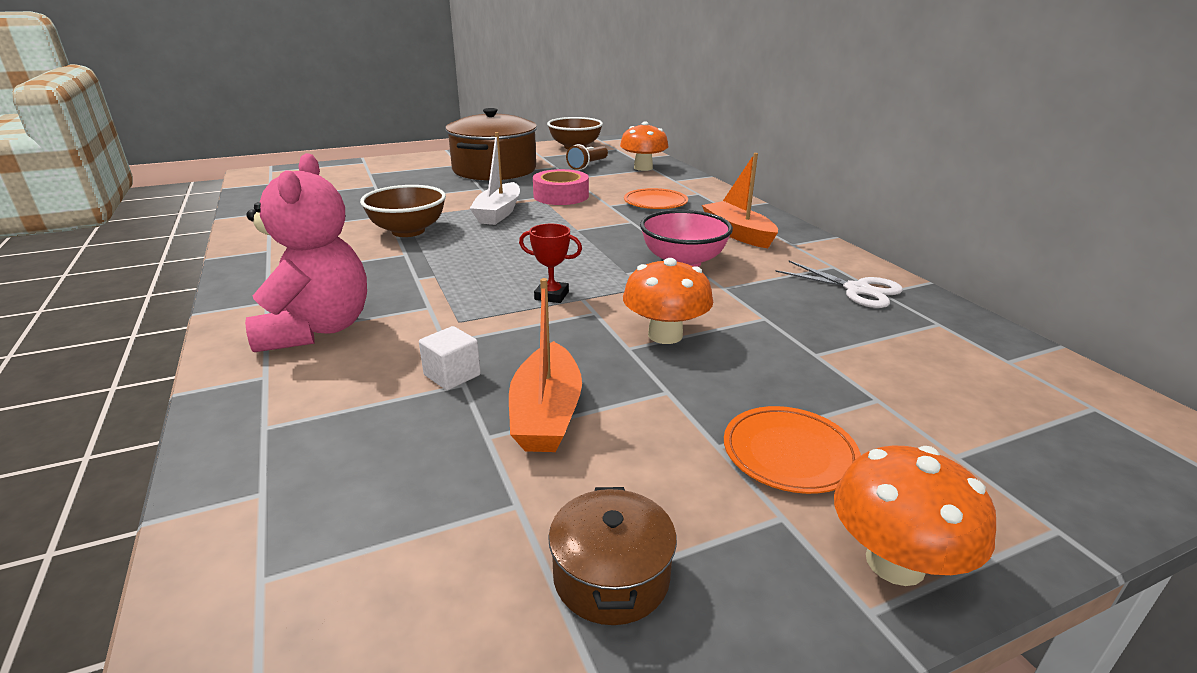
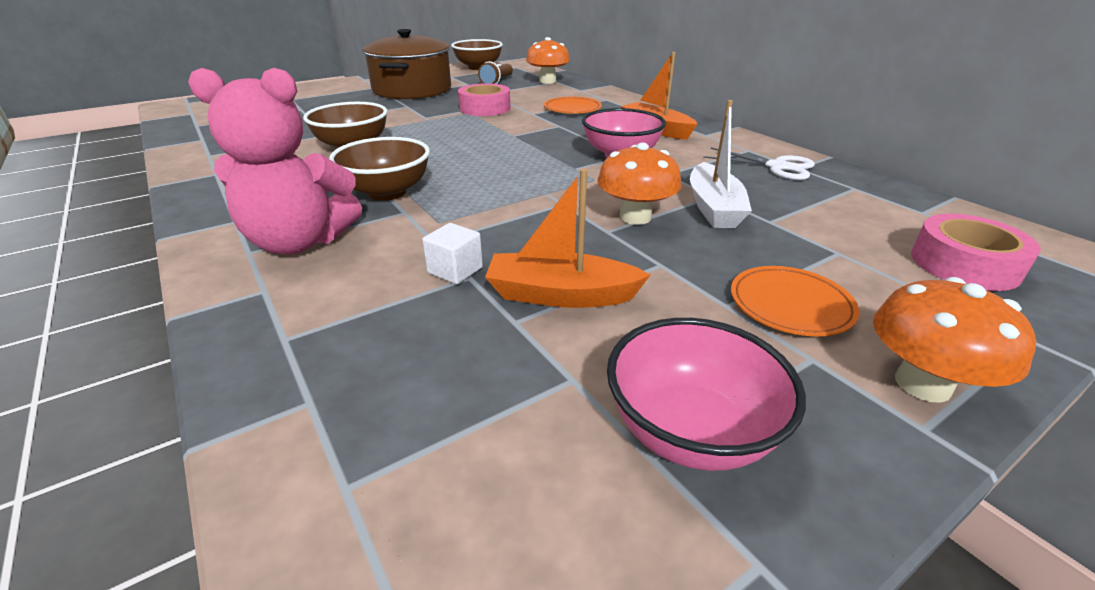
camera: 10 degrees left, 5 degrees up
(317, 329) = (300, 242): pink teddy bear -> pink teddy bear turned 105 degrees clockwise
(421, 284) = (387, 192): none -> brown bowl
(498, 213) = (433, 126): white boat -> white boat (714, 208)
(546, 414) = (561, 295): orange boat -> orange boat turned 105 degrees clockwise
(551, 295) = (516, 192): red trophy -> none
(611, 576) = (690, 432): brown pot -> pink bowl
(1025, 430) = (964, 264): none -> pink tape

